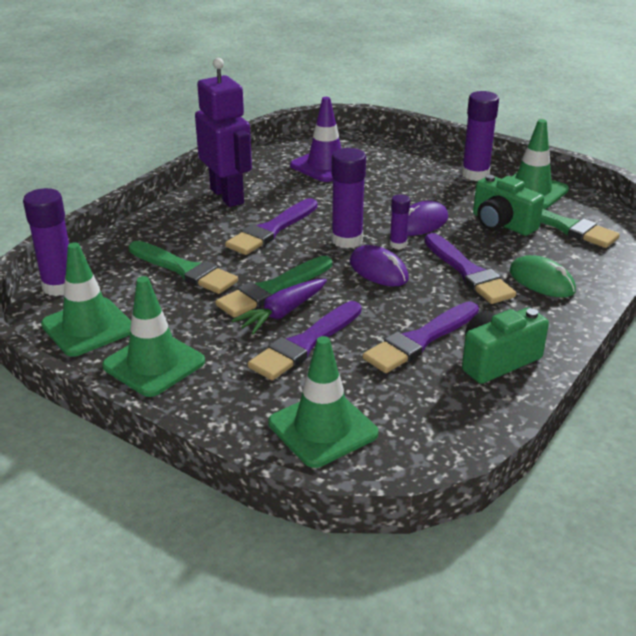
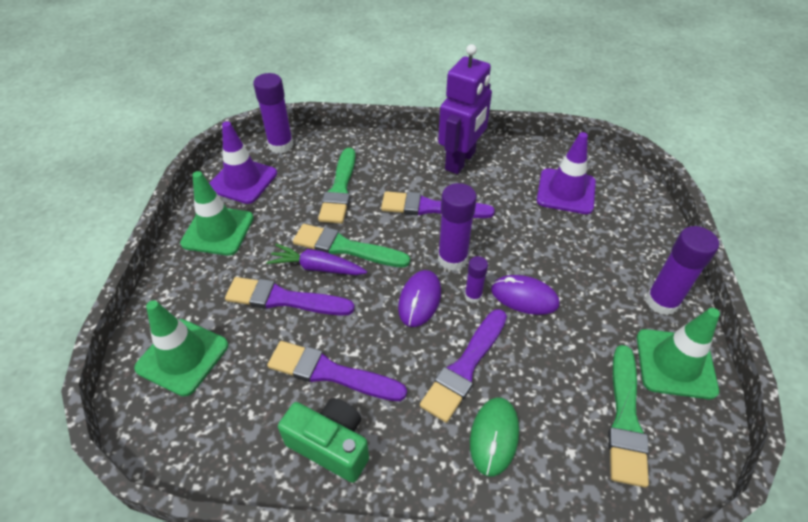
camera: 60 degrees right, 15 degrees up
(88, 327) = (243, 181): green traffic cone -> purple traffic cone
(502, 224) = (580, 362): green camera -> none

